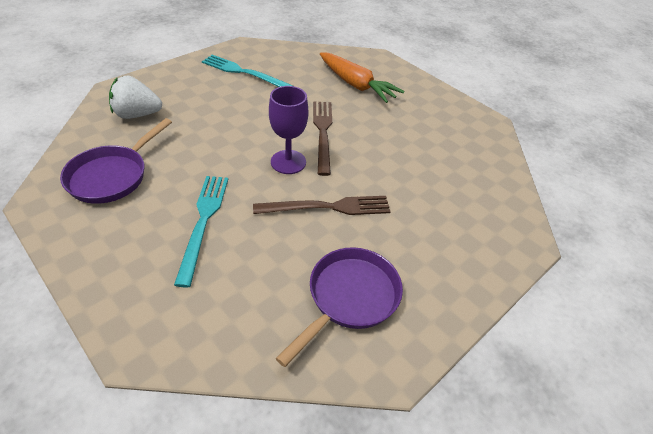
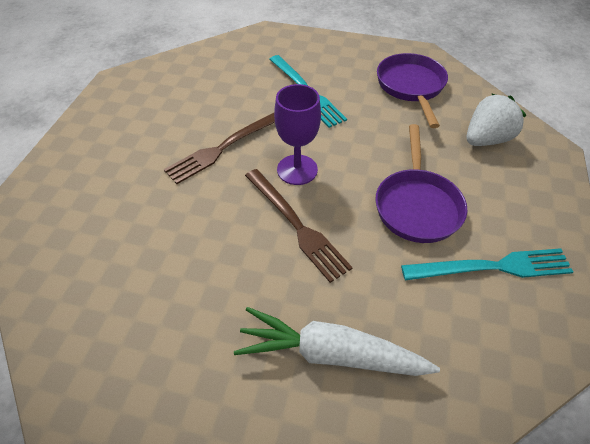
camera: 150 degrees right, 5 degrees up
(349, 298) = (163, 99): purple pan -> purple pan (417, 205)
(356, 85) = (329, 353): orange carrot -> white carrot

